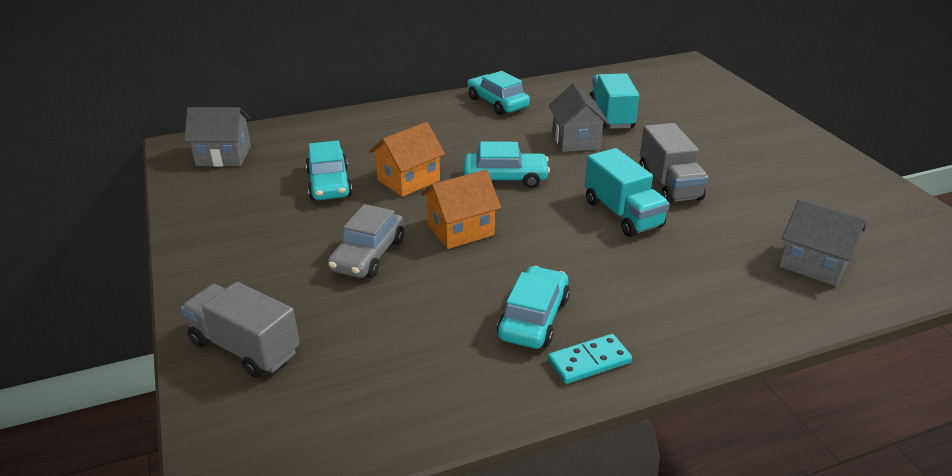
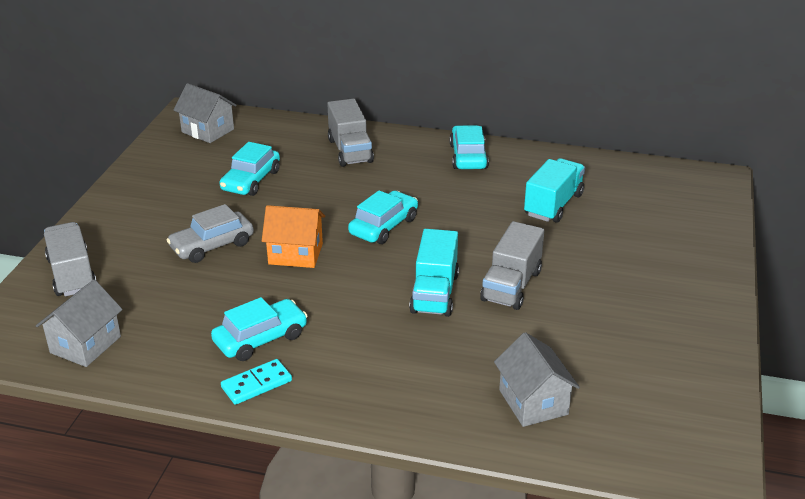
camera: 35 degrees right, 0 degrees up
(391, 129) = (350, 151): none -> grey truck
(408, 180) = (309, 199): orange house -> none
(505, 178) = (383, 226): turquoise car -> turquoise car turned 90 degrees counterclockwise
(575, 140) = (488, 215): grey house -> grey house (85, 344)
(589, 361) = (256, 384): turquoise domino -> turquoise domino turned 45 degrees counterclockwise

